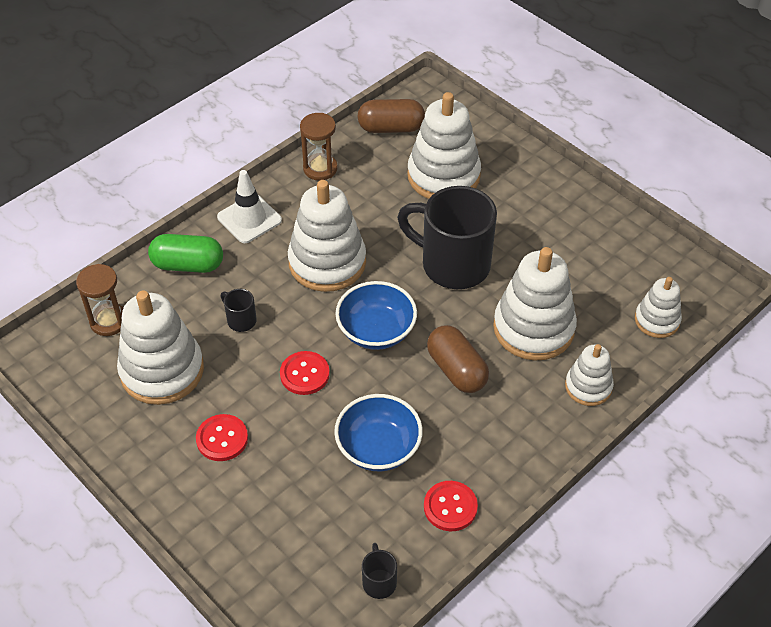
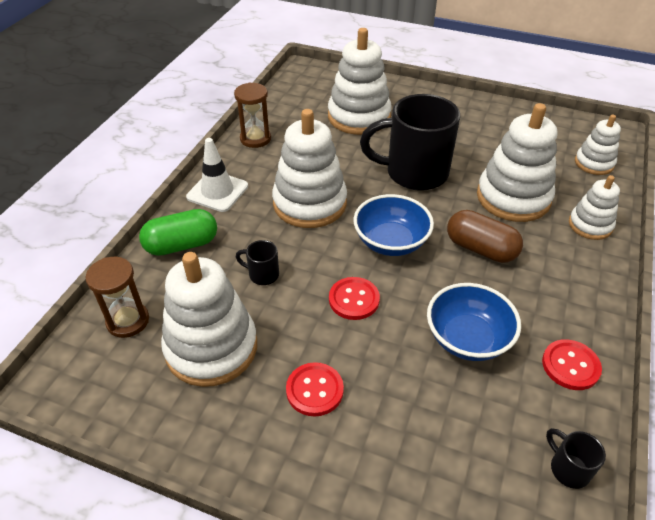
camera: 25 degrees left, 5 degrees down
(391, 128) = (294, 97): brown capsule -> none

